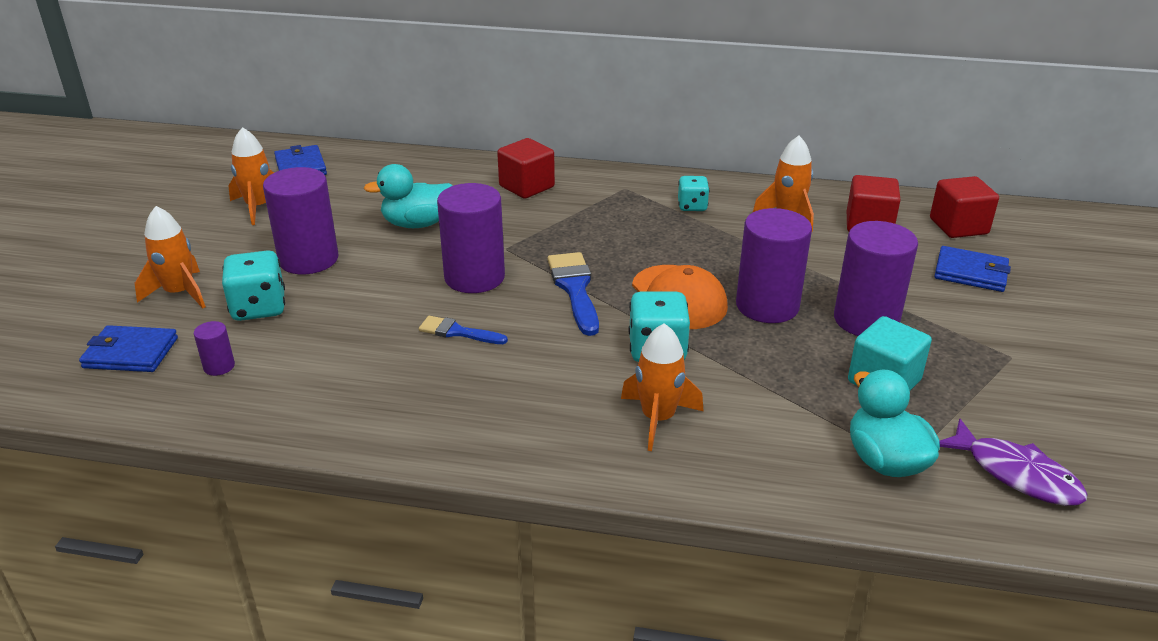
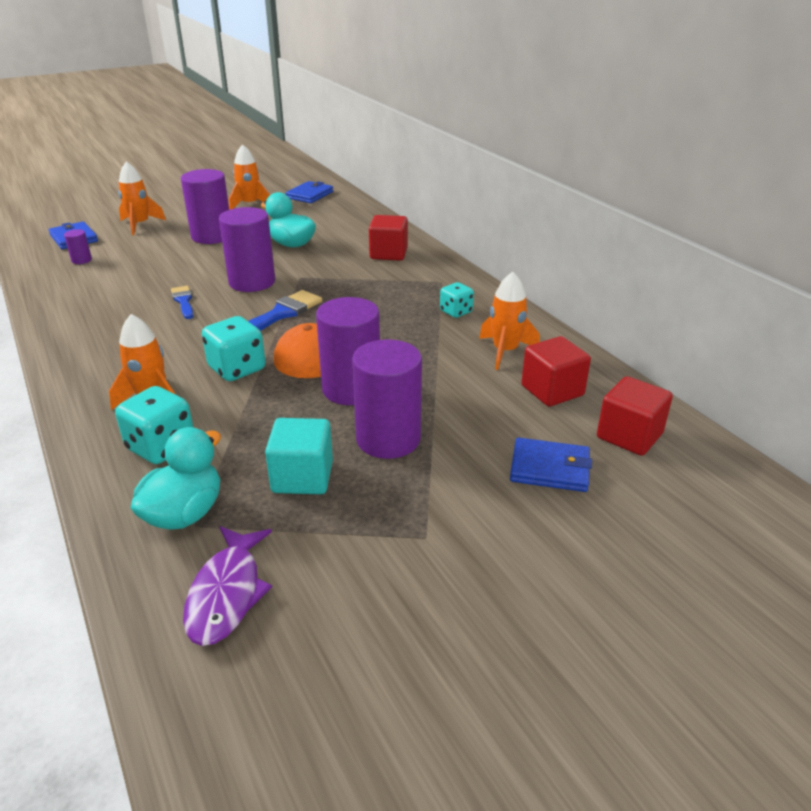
camera: 50 degrees right, 0 degrees up
(259, 308) = (147, 246): turquoise dice -> turquoise dice (161, 447)
(971, 273) = (550, 468): blue wallet -> blue wallet turned 60 degrees counterclockwise

